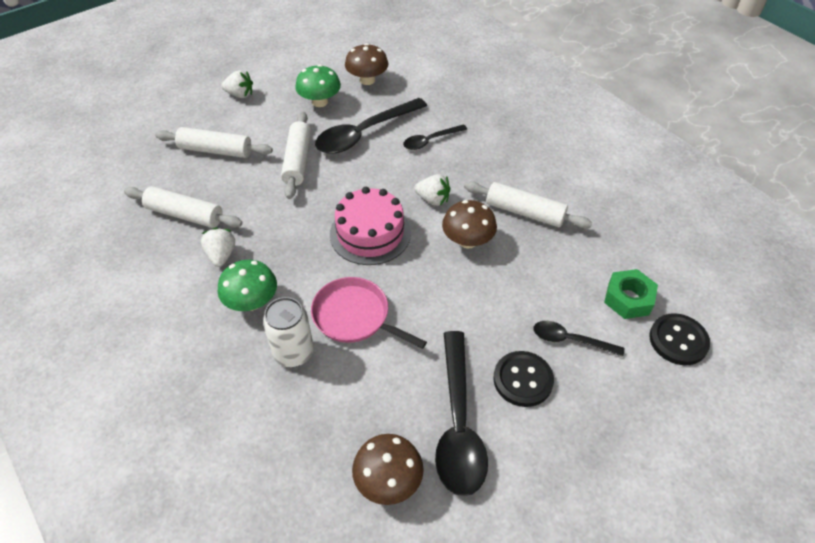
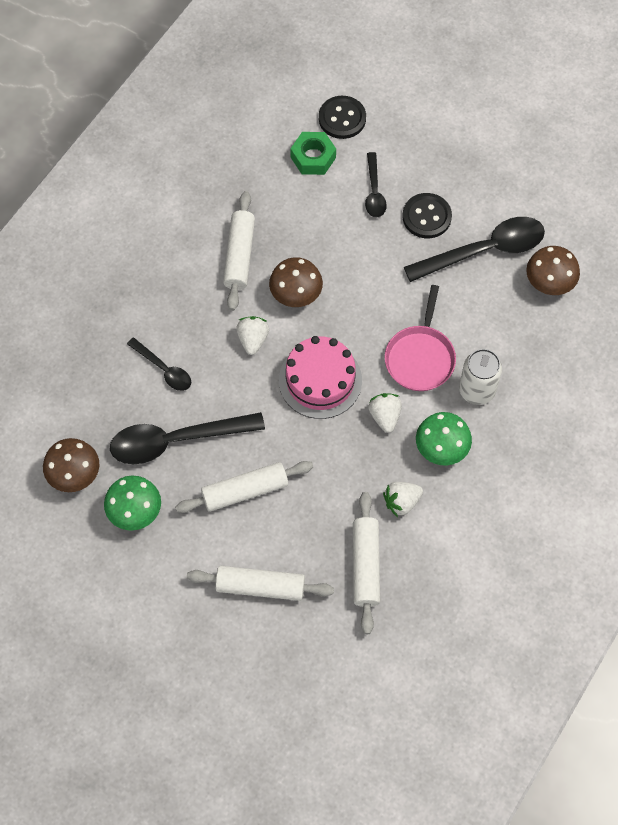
camera: 110 degrees left, 15 degrees up
(215, 150) = (260, 586): white rolling pin -> white rolling pin turned 75 degrees counterclockwise
(240, 94) = (152, 611): white strawberry -> white strawberry (385, 416)
(364, 133) = (175, 440): black spoon -> black spoon turned 135 degrees clockwise

